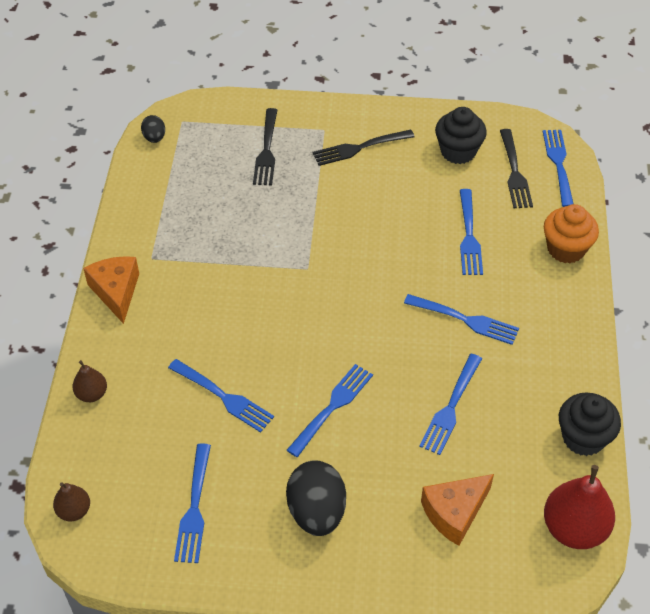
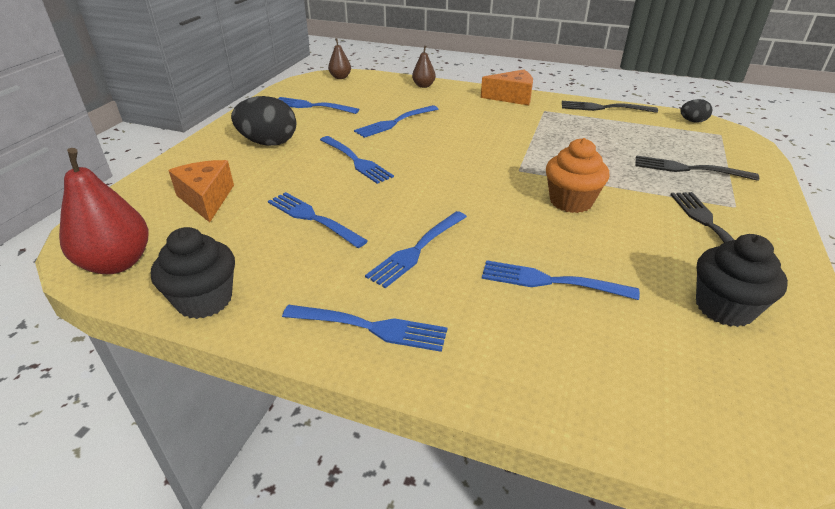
camera: 105 degrees right, 15 degrees down
(514, 172) = (689, 360): black fork -> black fork (604, 108)
(559, 165) = (719, 429): blue fork -> blue fork (369, 327)
(566, 249) = (511, 376): orange cupcake -> orange cupcake (571, 201)

